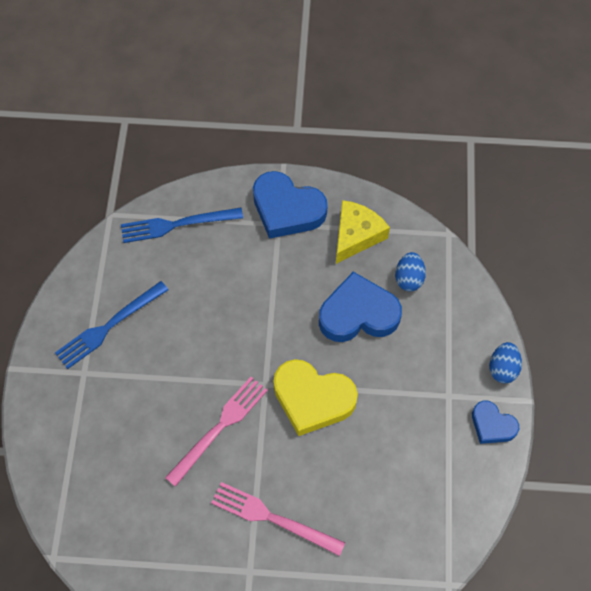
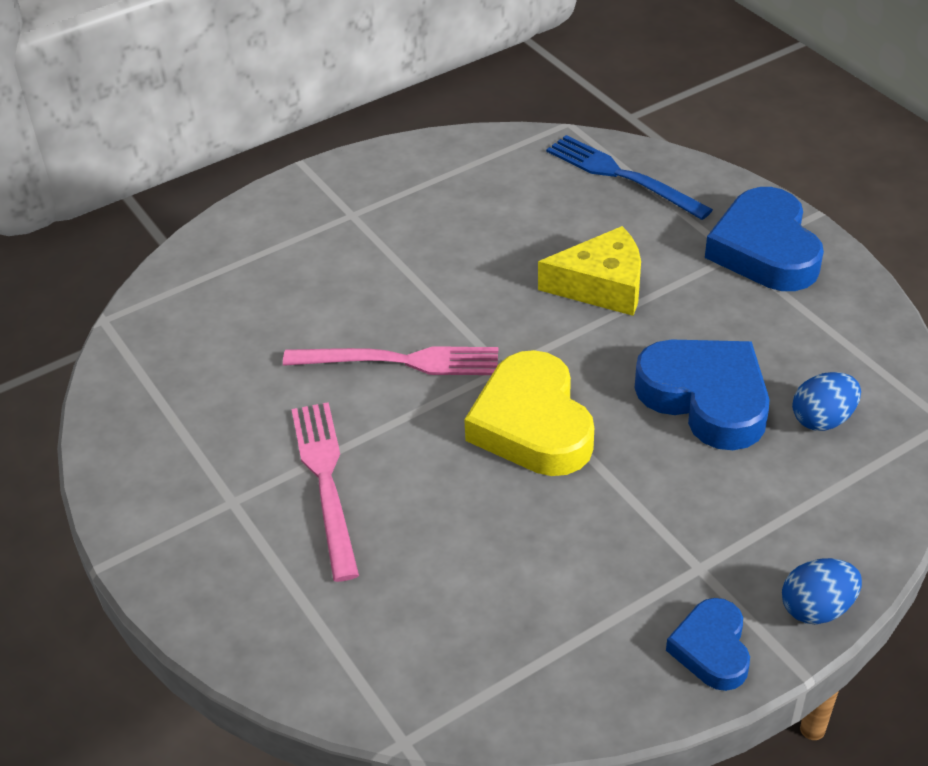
camera: 55 degrees right, 20 degrees down
(109, 326) = (431, 200): blue fork -> none
(356, 235) = (815, 331): yellow cheese -> yellow cheese (602, 286)

